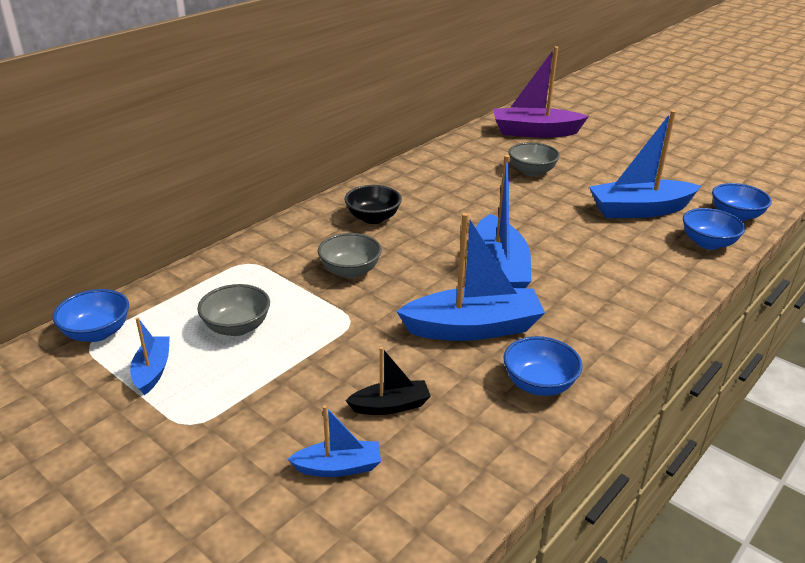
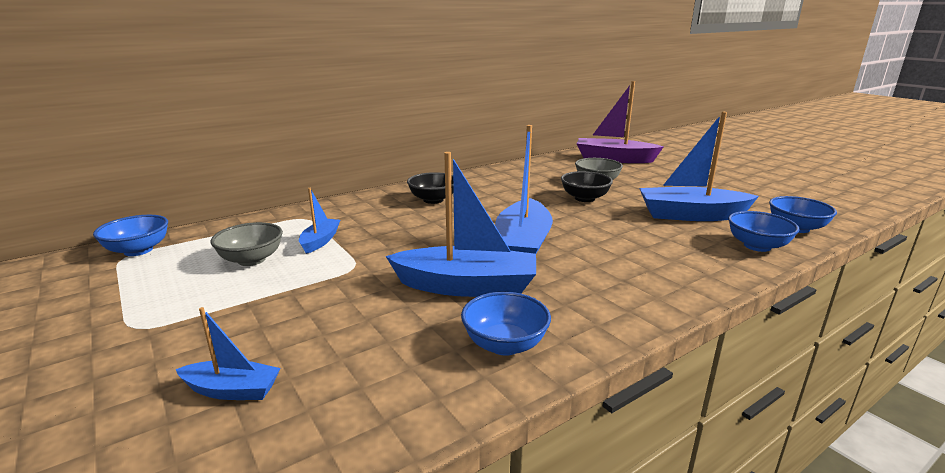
camera: 15 degrees right, 10 degrees down
(152, 371) = (150, 282): blue boat -> blue boat (320, 241)
(350, 271) = (384, 232): grey bowl -> none
(390, 406) = (333, 341): black boat -> none
(530, 198) = (584, 198): none -> black bowl

